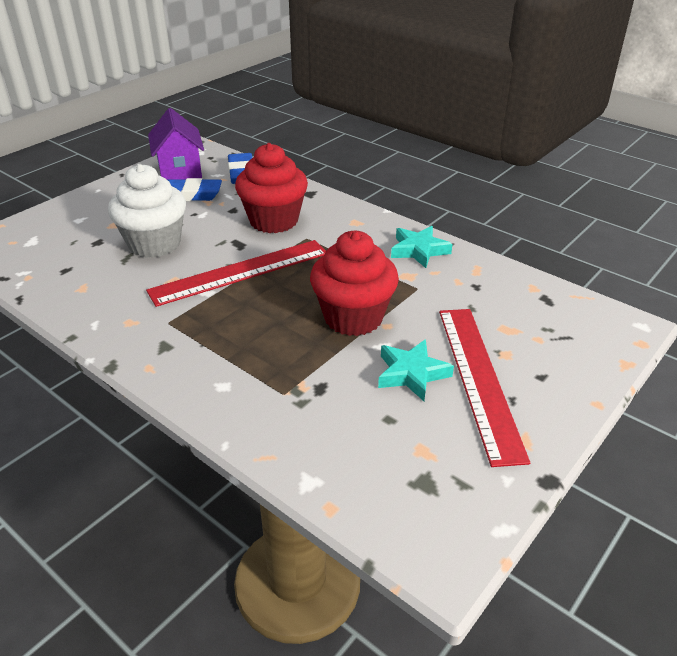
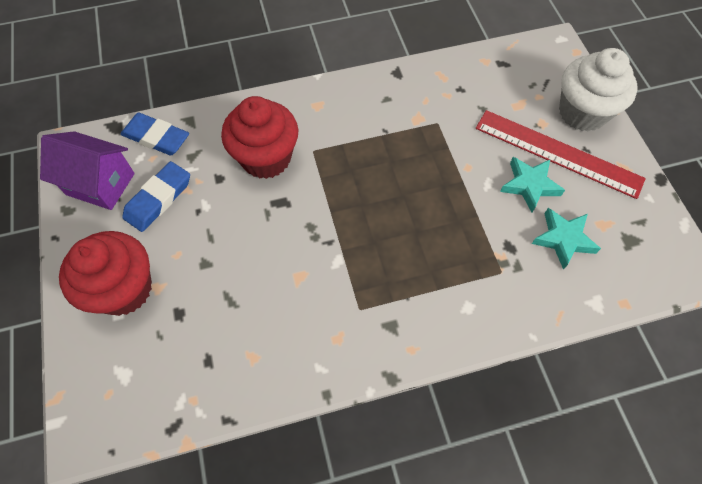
camera: 55 degrees left, 25 degrees up
(154, 244) = (226, 267): white cupcake -> white cupcake (582, 112)
(240, 272) = (327, 222): red ruler -> none
(353, 317) = (445, 181): red cupcake -> red cupcake (124, 289)
(419, 250) = (391, 92): turquoise star -> turquoise star (563, 239)

